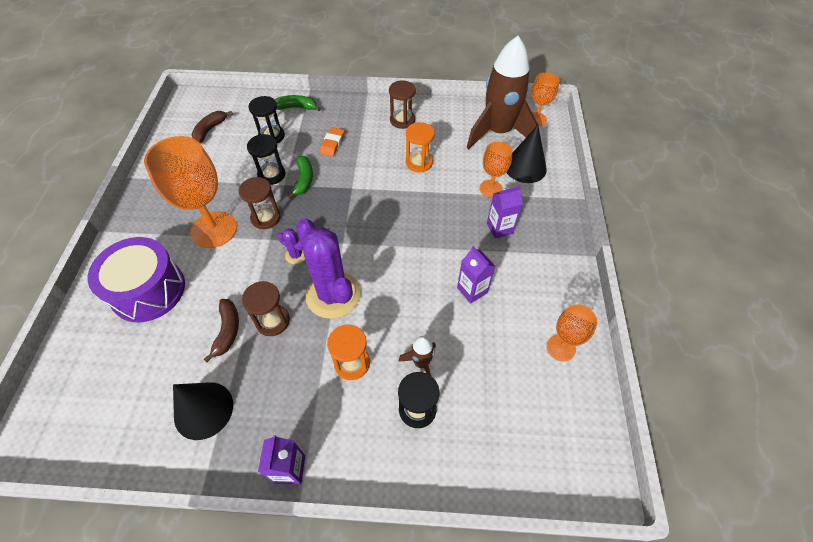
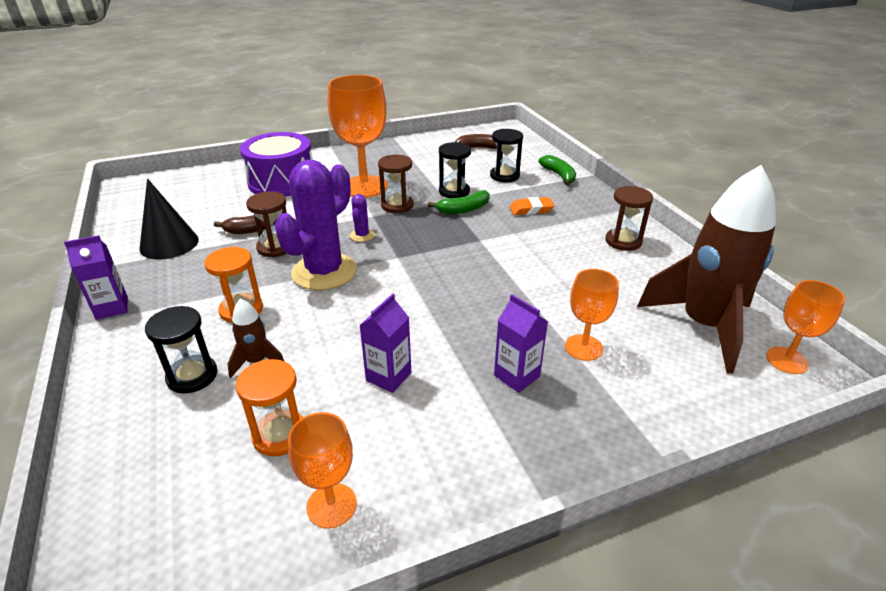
camera: 65 degrees right, 20 degrees down
(419, 163) = (566, 273): orange hourglass -> orange hourglass (280, 435)
(525, 167) = (664, 373): black cone -> none

